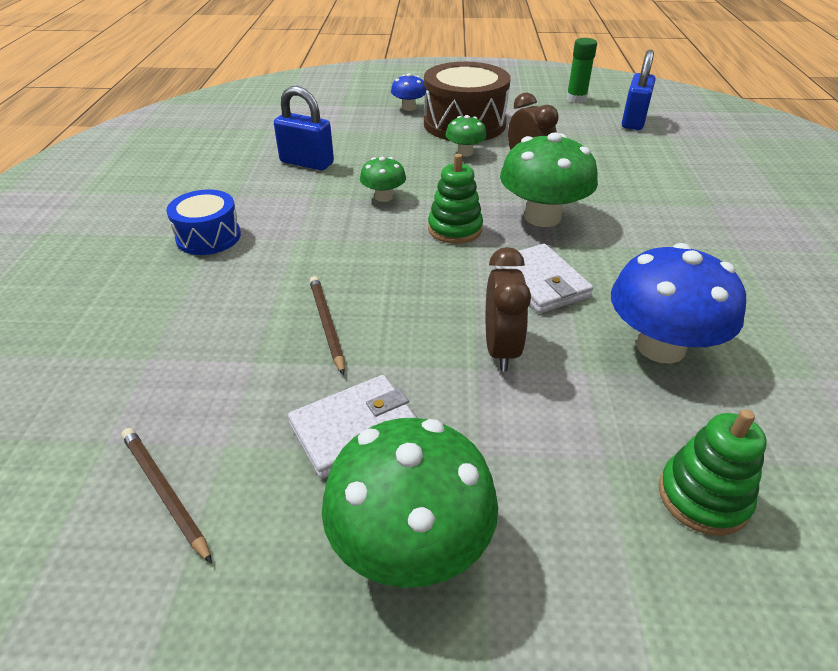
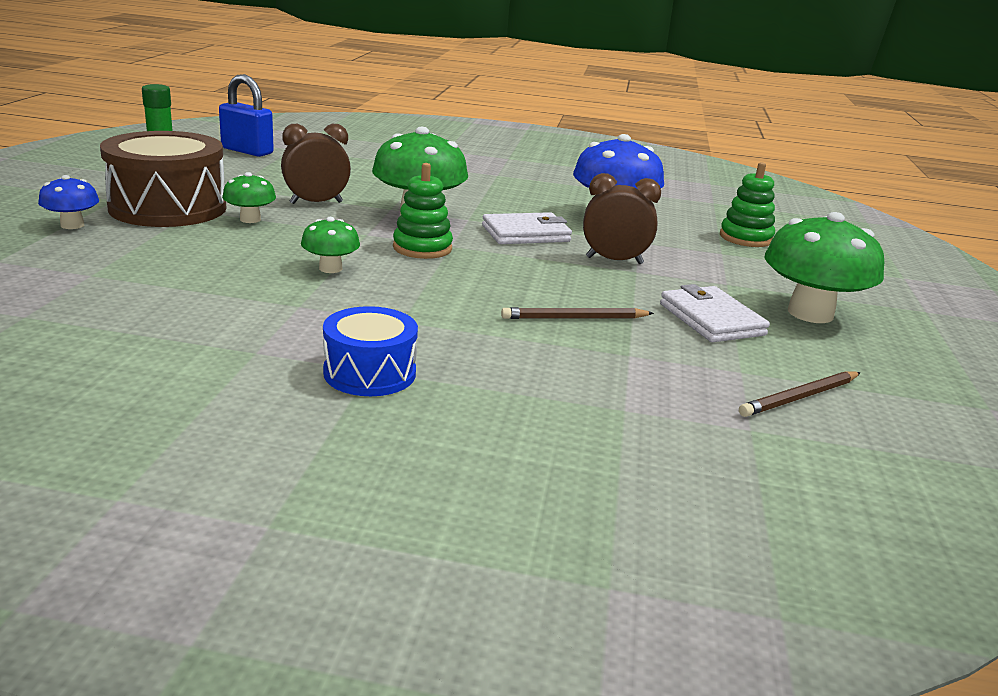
camera: 85 degrees left, 15 degrees down
(307, 163) = (191, 300): blue padlock -> none

